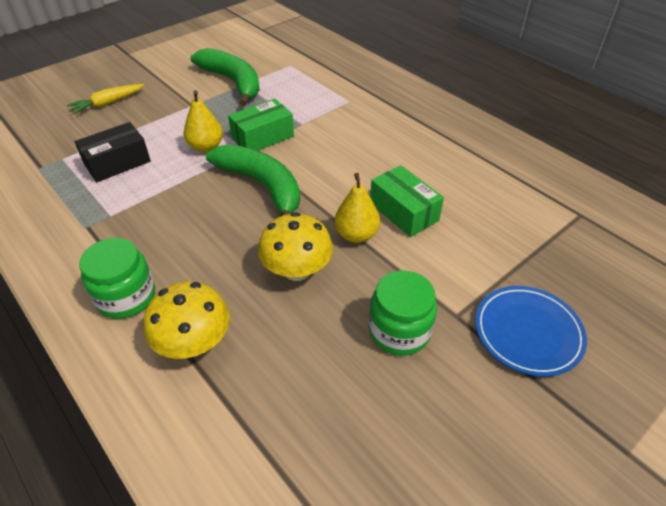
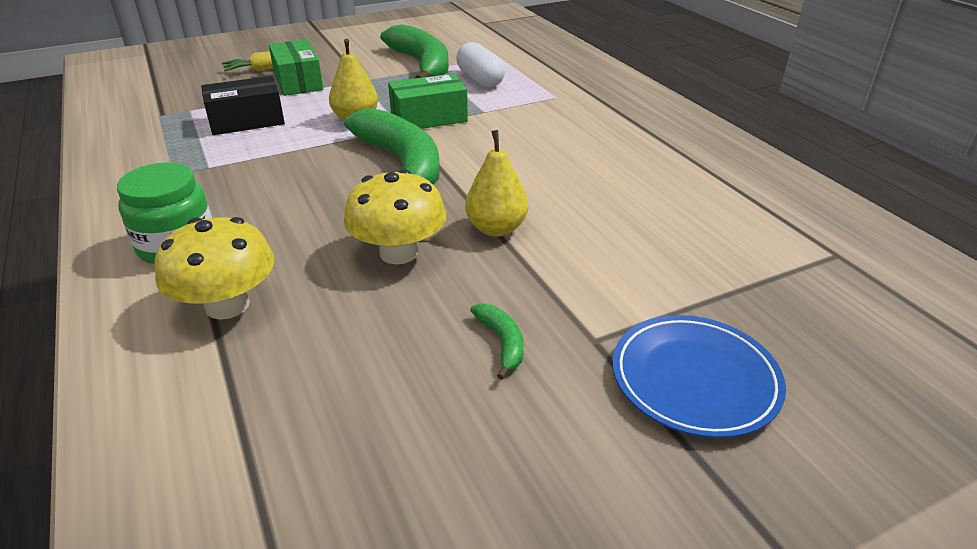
camera: 15 degrees right, 10 degrees down
(285, 91) = (480, 79): none -> white capsule
(399, 331) = (502, 342): green jar -> green banana
(404, 211) = (573, 214): green box -> green box (298, 82)

